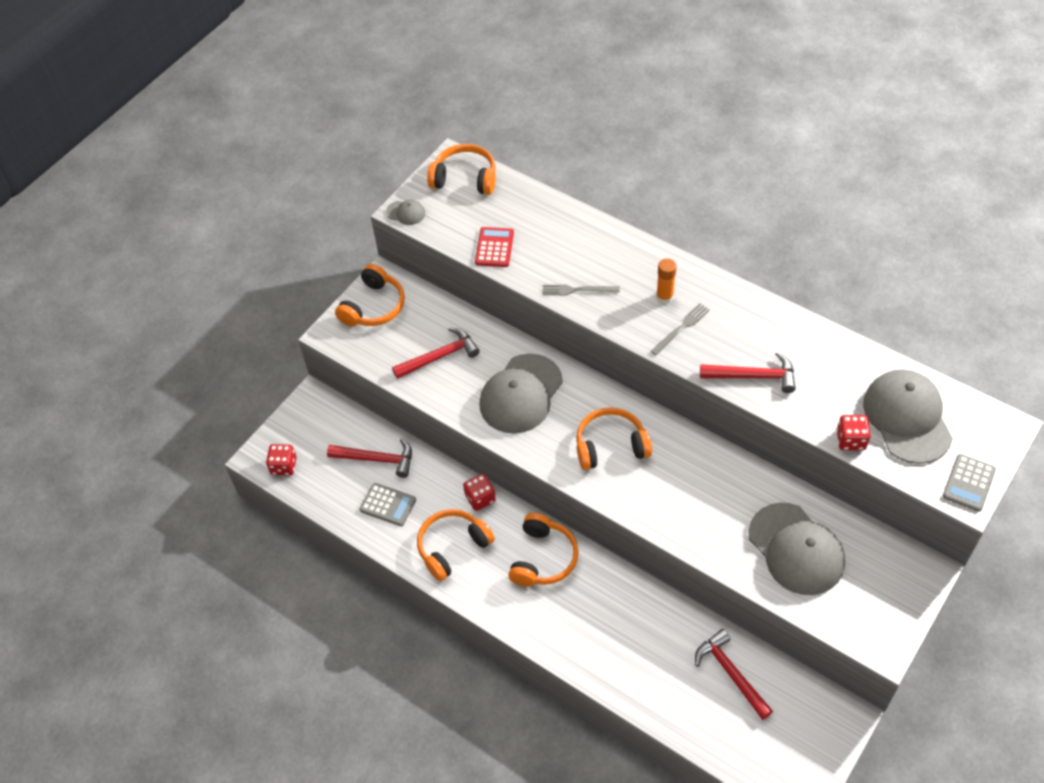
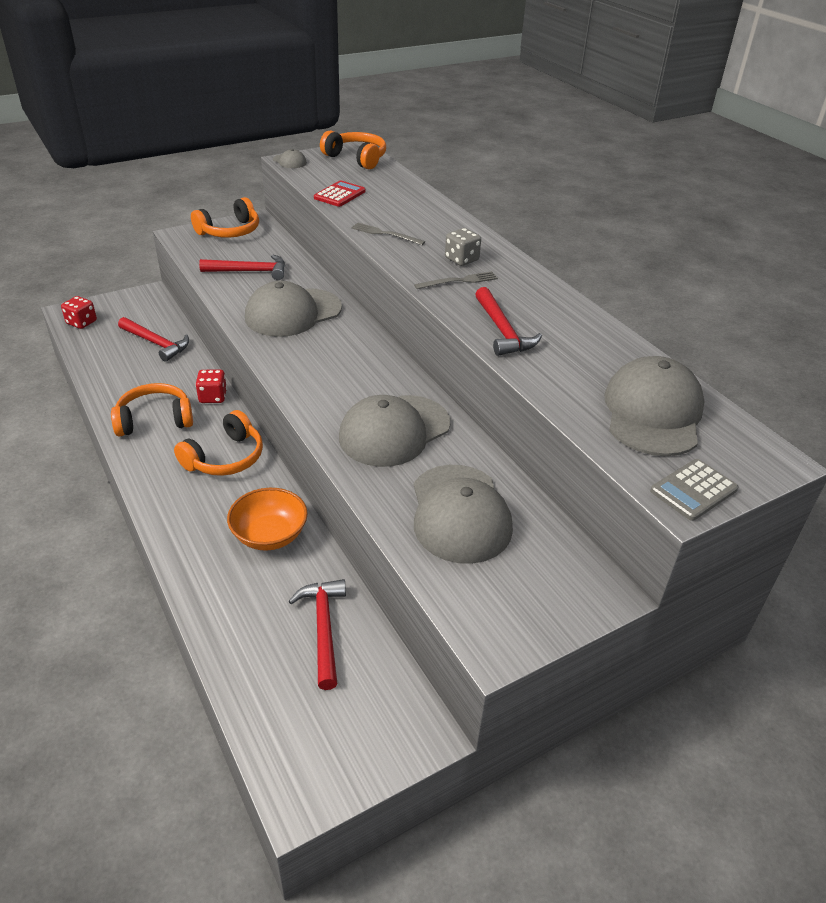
camera: 20 degrees right, 15 degrees down
(388, 505) = (133, 373): grey calculator -> none
(611, 446) = (339, 370): orange headphones -> none
(635, 615) = (269, 535): none -> orange bowl
(664, 297) = (461, 259): orange glue stick -> grey dice
(698, 491) = (394, 431): none -> grey cap
(753, 376) = (502, 331): red hammer -> red hammer turned 45 degrees clockwise
(851, 440) = (571, 407): red dice -> none

